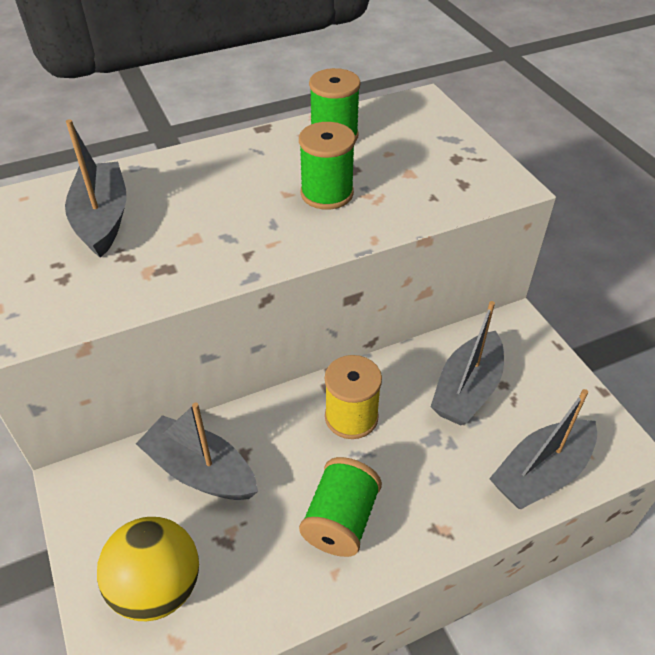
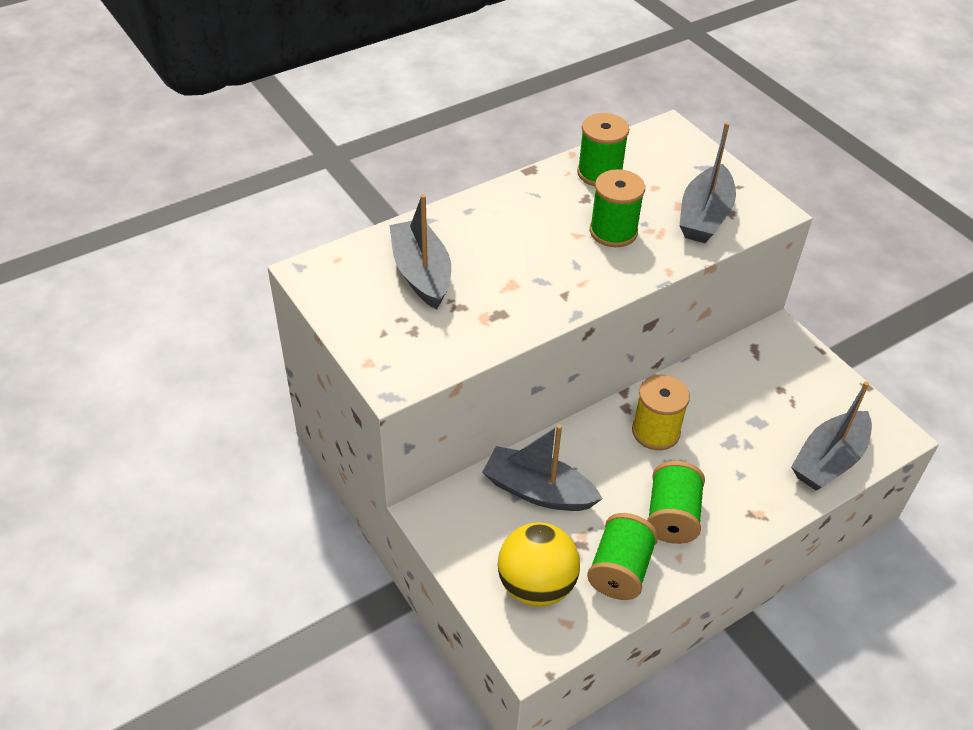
camera: 10 degrees left, 0 degrees up
(260, 580) = (620, 570): none -> green spool
(467, 389) = (750, 397): grey boat -> grey boat (704, 216)

